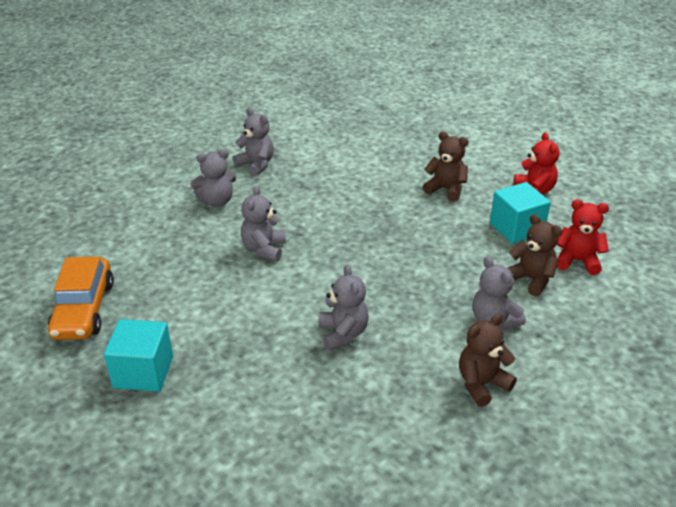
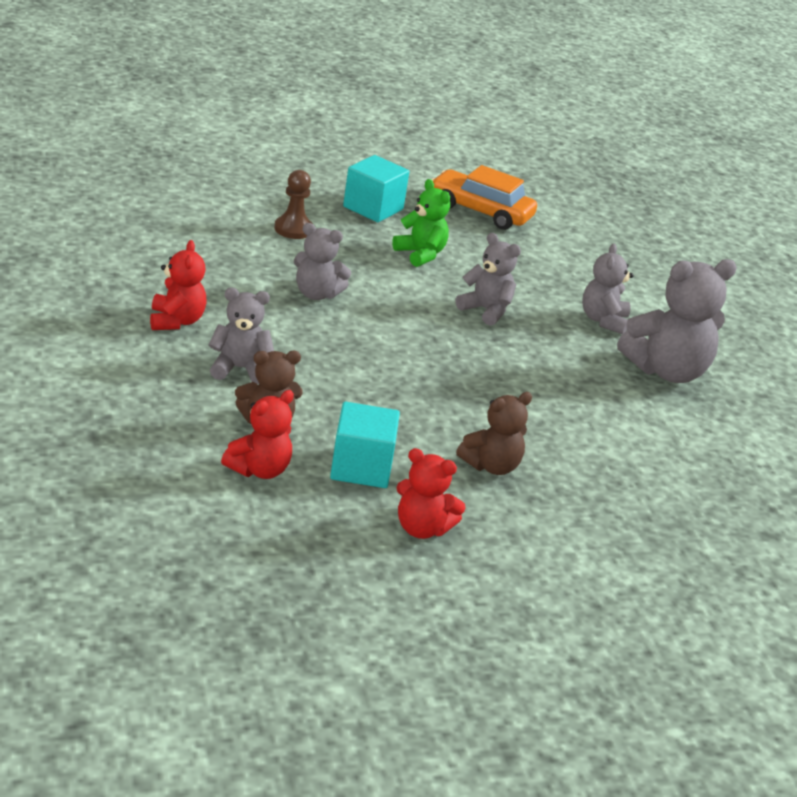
camera: 115 degrees right, 5 degrees down
(208, 310) = (420, 254): none -> green teddy bear
(244, 400) = (293, 229): none -> brown pawn
(256, 165) = (667, 371): grey teddy bear -> grey teddy bear, size x1.66
(482, 384) = (176, 321): brown teddy bear -> red teddy bear

